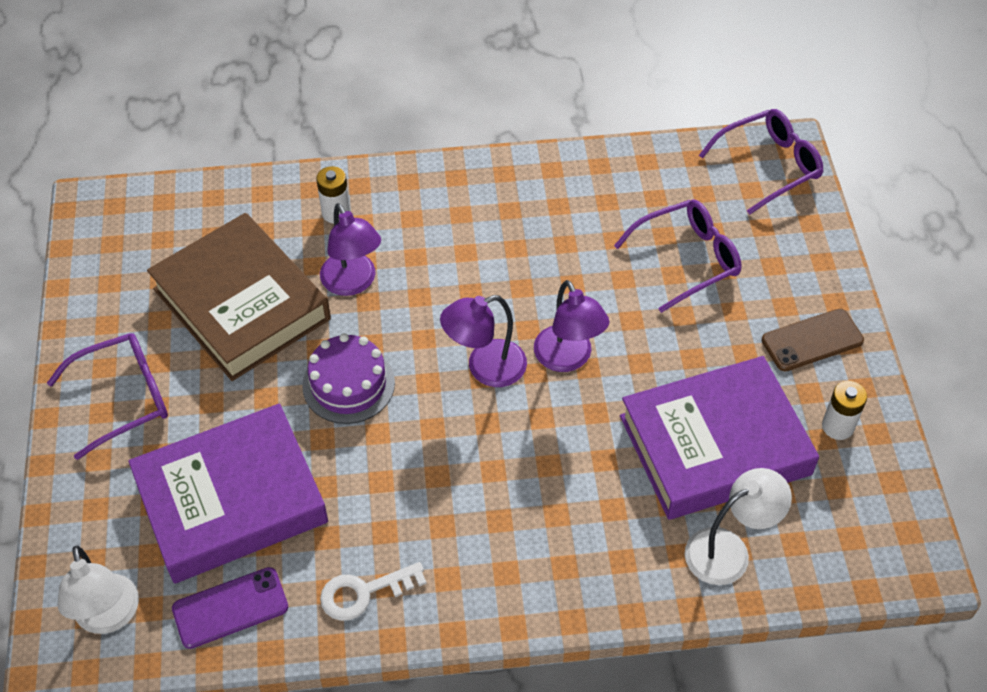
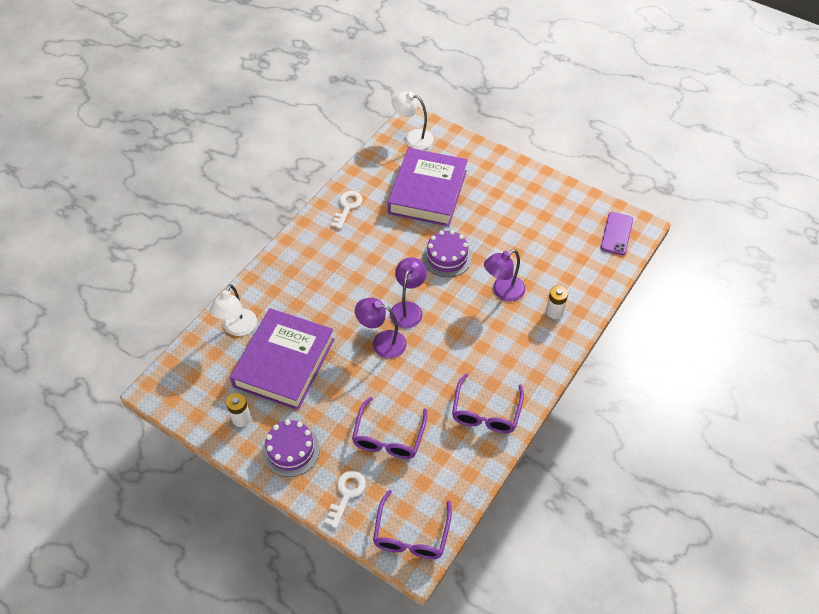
camera: 130 degrees right, 0 degrees up
(123, 398) = (510, 185): purple glasses -> purple glasses (486, 412)
(230, 608) = (382, 169): purple phone -> purple phone (616, 233)
(241, 304) = (527, 246): brown book -> none
(353, 283) = (503, 292): purple lamp -> purple lamp turned 45 degrees counterclockwise
(795, 249) = (346, 494): none -> white key
(812, 340) = (291, 450): brown phone -> purple cake

